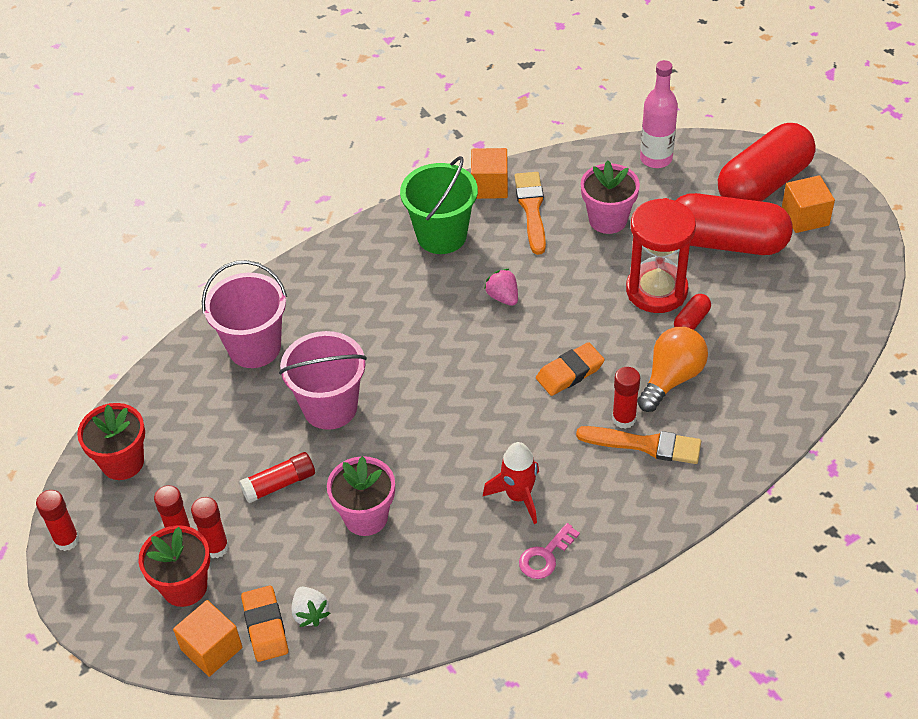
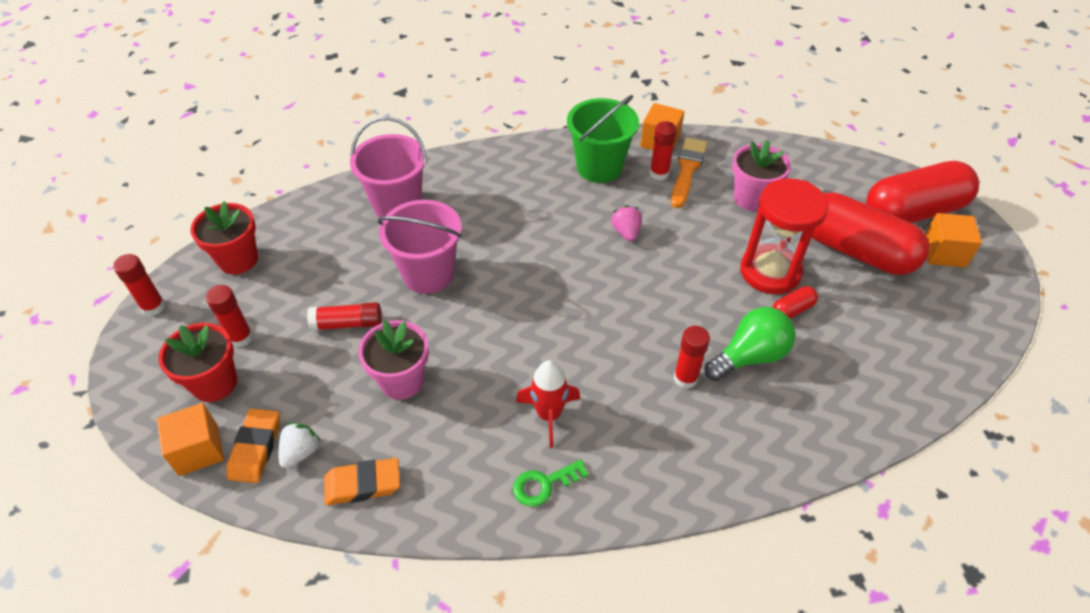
camera: 20 degrees right, 0 degrees up
(216, 547) = (262, 359): red glue stick -> red glue stick (659, 173)
(310, 613) = (301, 452): white strawberry -> white strawberry turned 150 degrees counterclockwise
(545, 556) = (544, 484): pink key -> green key
(570, 372) = (654, 317): orange eraser -> orange eraser (363, 484)
(645, 445) = (695, 411): orange brush -> none
(656, 158) = (818, 162): pink bottle -> none
(671, 378) = (749, 356): orange light bulb -> green light bulb

